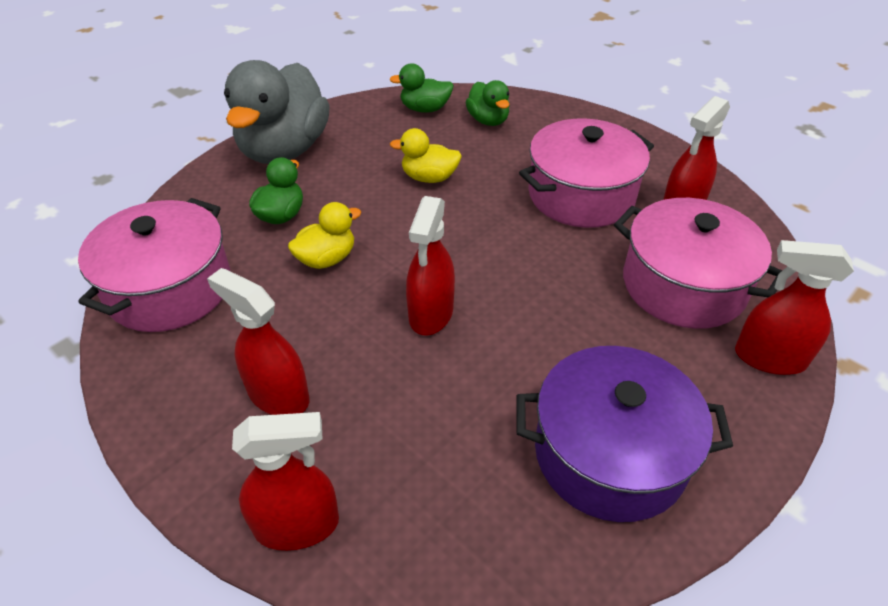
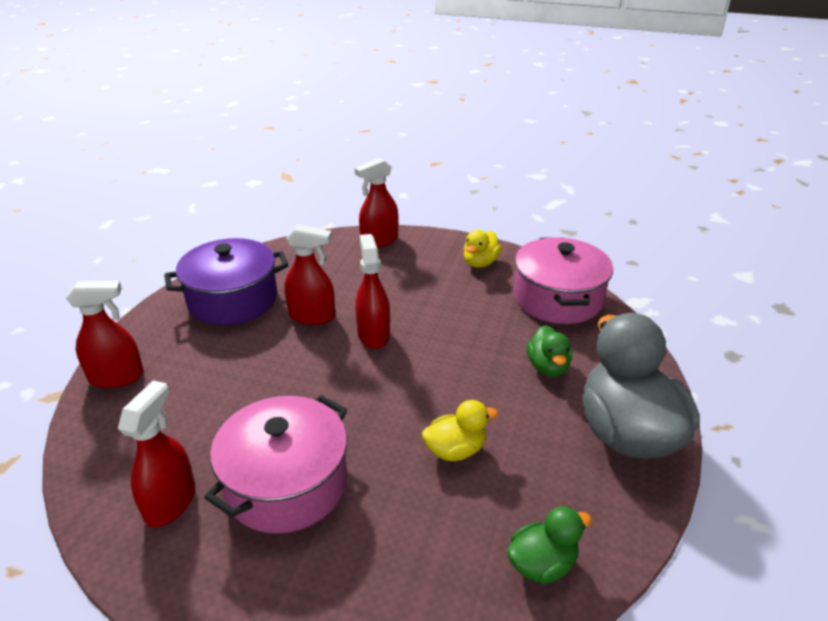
camera: 155 degrees right, 10 degrees down
(278, 395) = (432, 273): red spray bottle -> red spray bottle (312, 316)
(327, 259) = (477, 346): yellow duck -> yellow duck (480, 263)
(488, 120) = (446, 574): green duck -> none
(683, 285) = (178, 414): pink pot -> none

